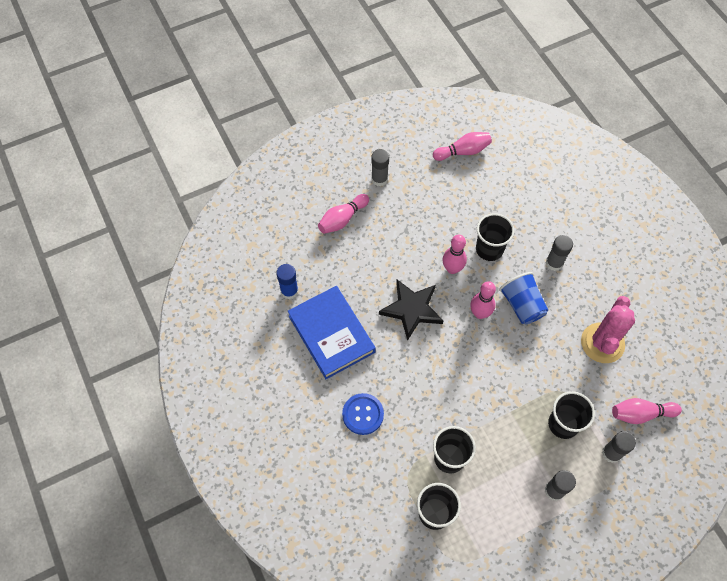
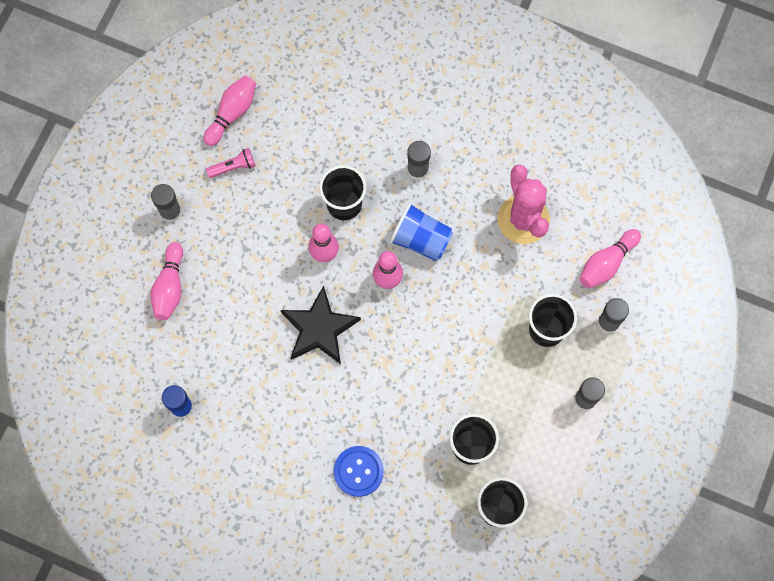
camera: 40 degrees left, 10 degrees up
(331, 334) = (261, 417): blue book -> none
(438, 181) = (233, 167): none -> pink flashlight

